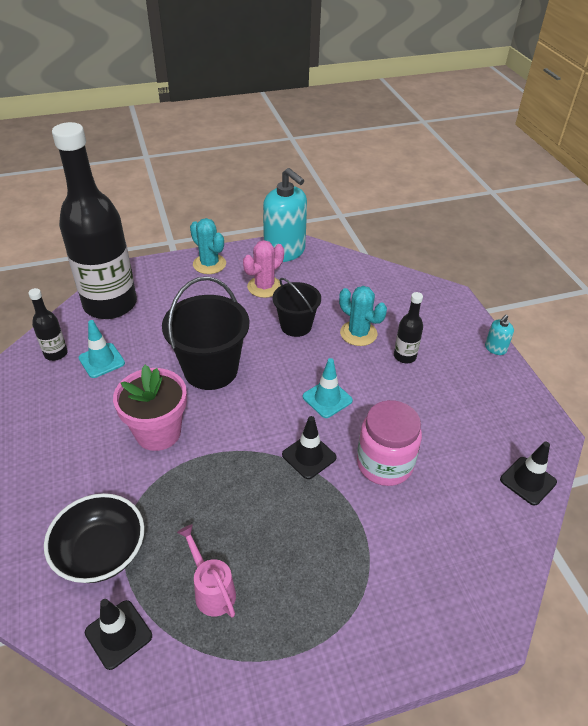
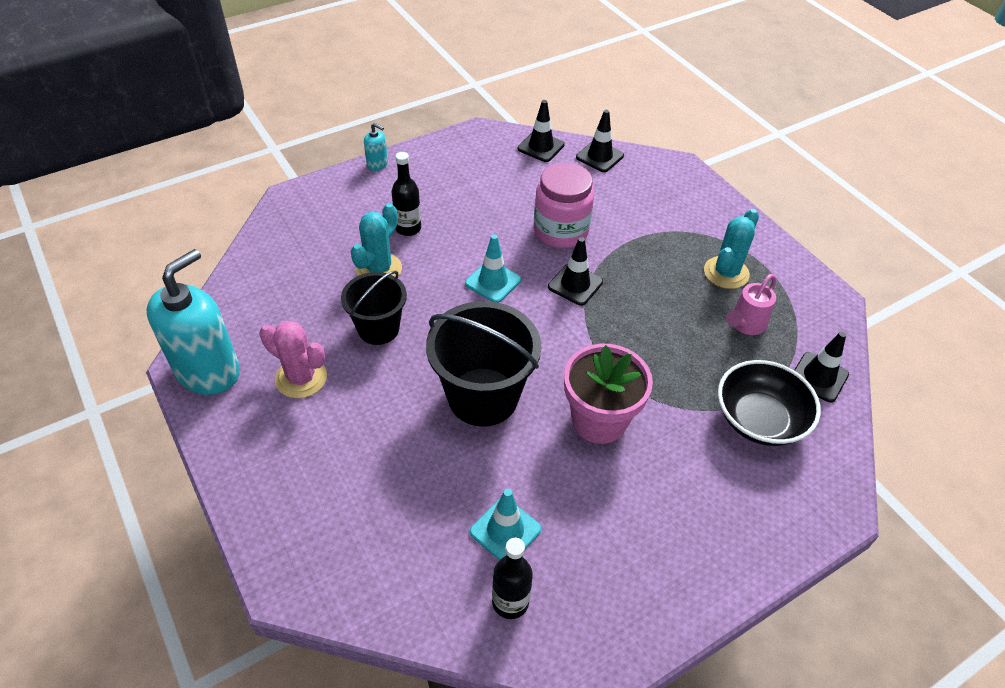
camera: 105 degrees left, 5 degrees up
(110, 304) = (379, 571): black bottle -> none
(209, 264) = (251, 462): turquoise cactus -> turquoise cactus (726, 273)
(510, 536) = (599, 156): none -> black traffic cone

